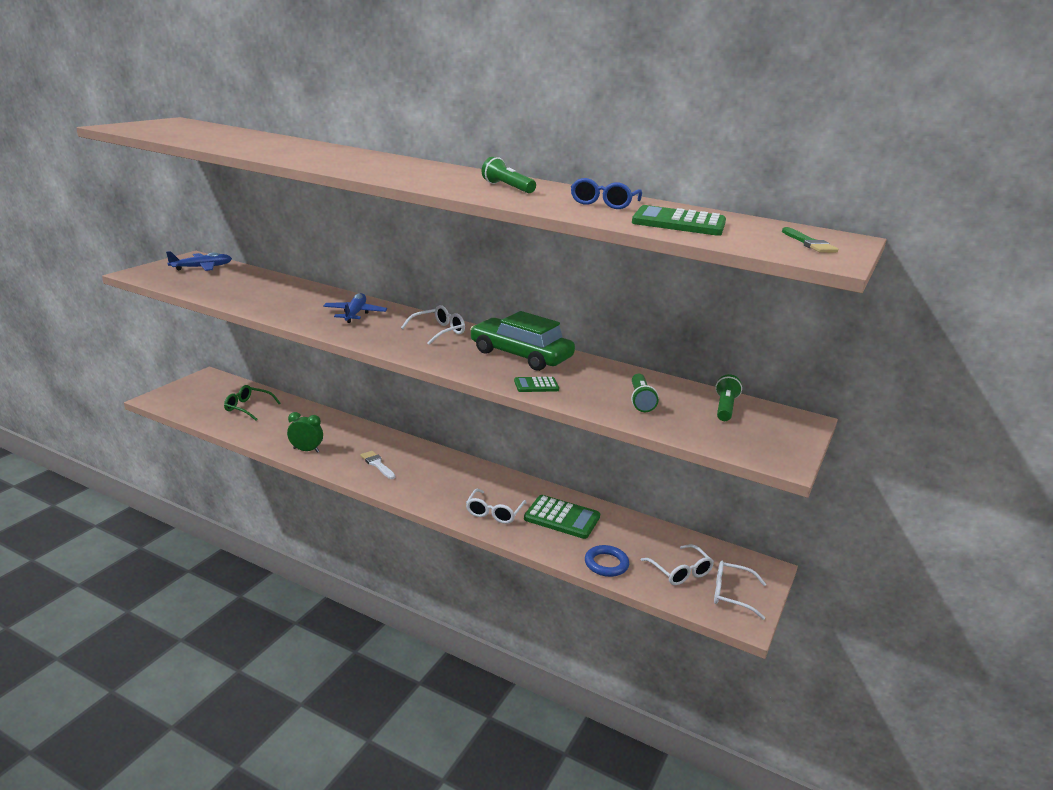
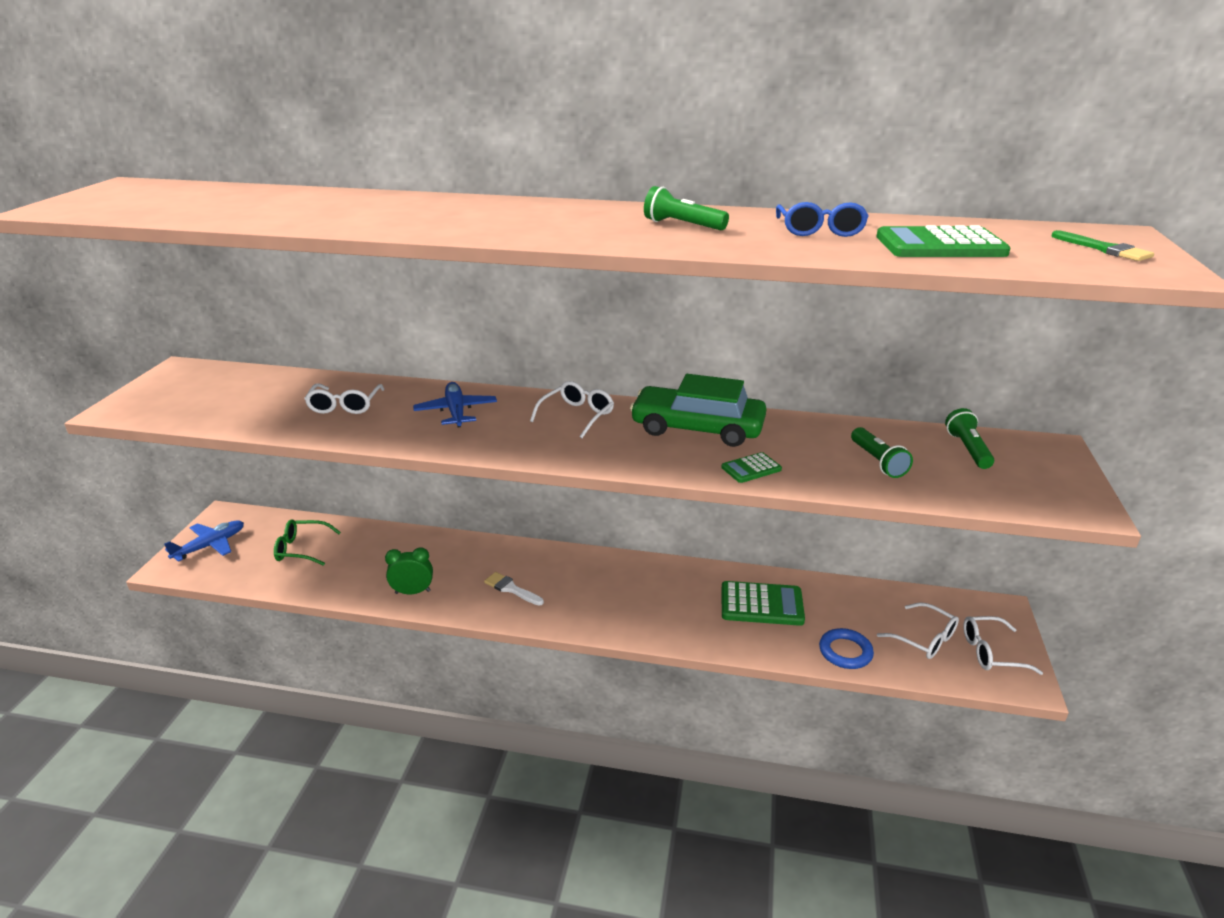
camera: 15 degrees left, 5 degrees up
(202, 267) = (201, 382): blue plane -> blue plane (210, 546)
(494, 512) = (685, 618): white glasses -> white glasses (345, 405)

